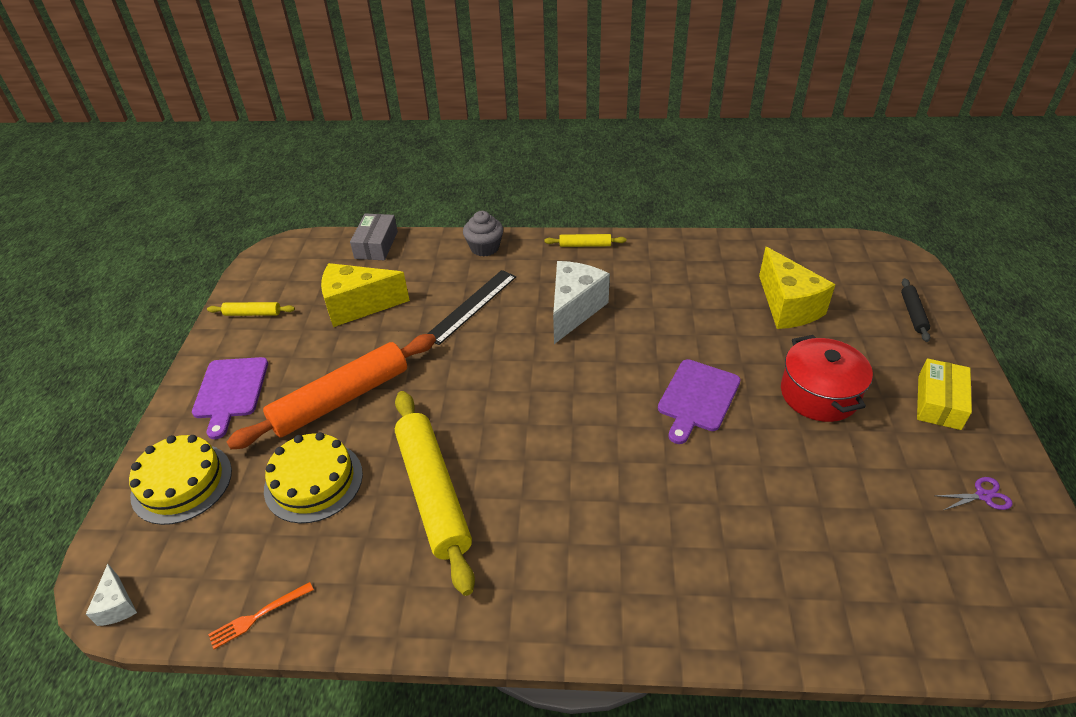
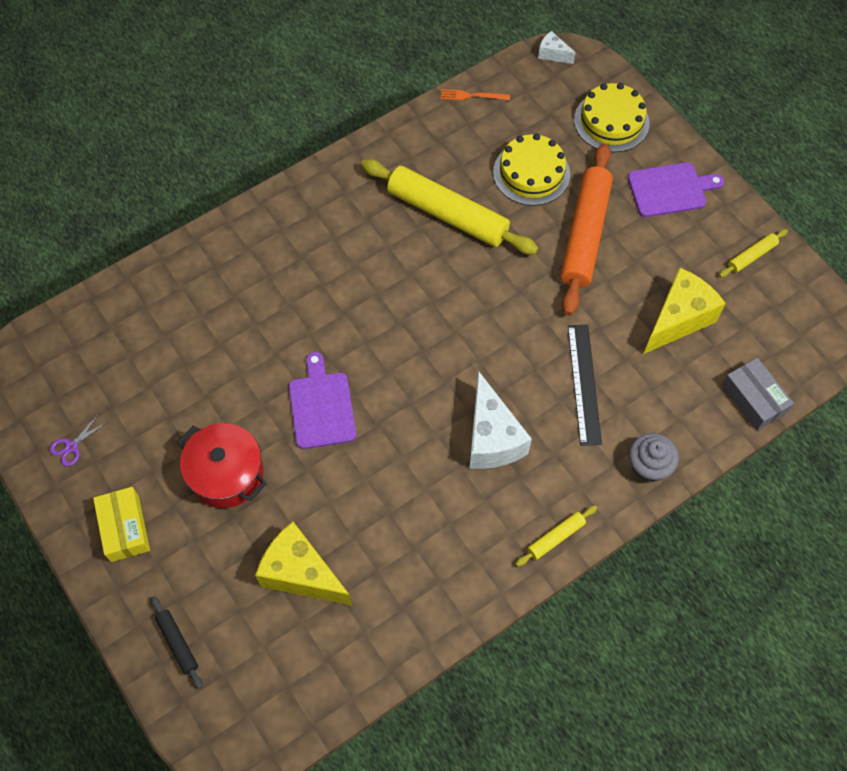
camera: 140 degrees right, 20 degrees up
(230, 391) = (670, 189): purple cutting board -> purple cutting board turned 120 degrees clockwise
(258, 616) = (472, 96): orange fork -> orange fork turned 105 degrees counterclockwise

